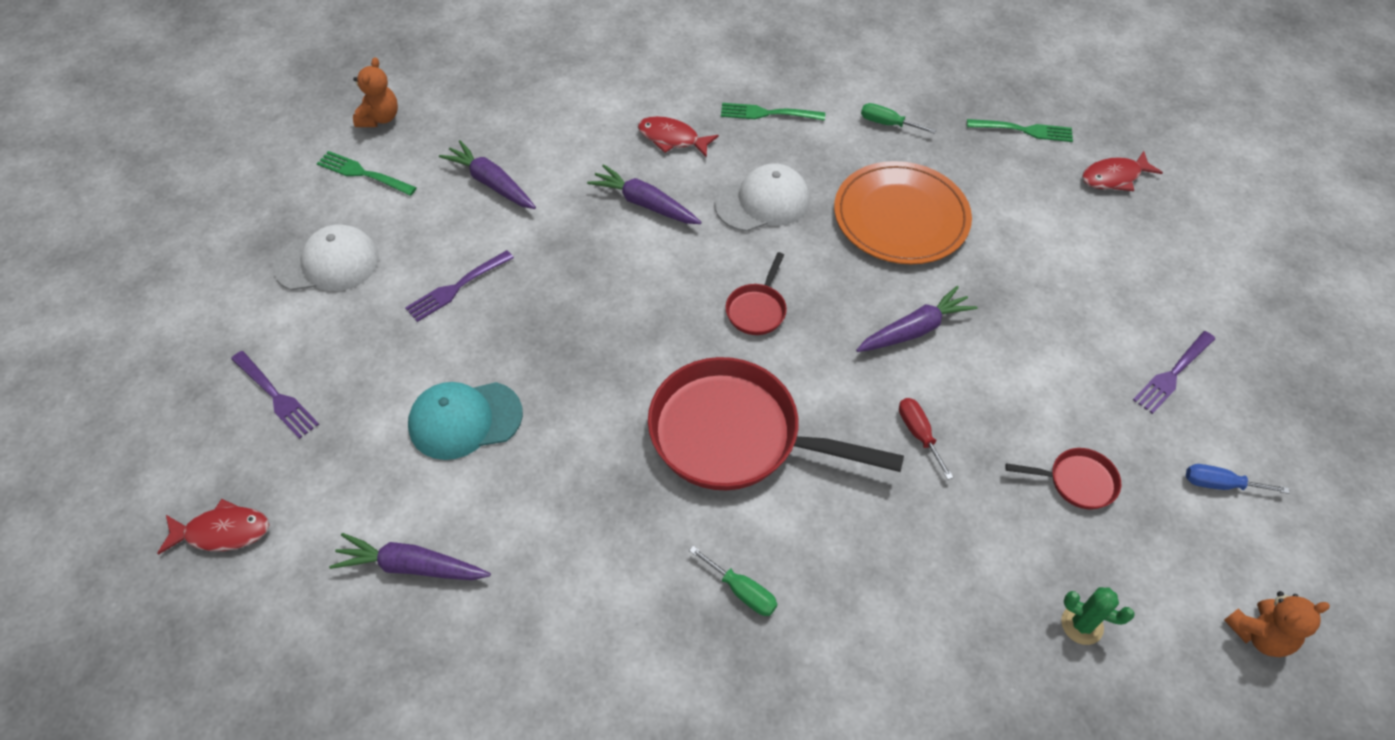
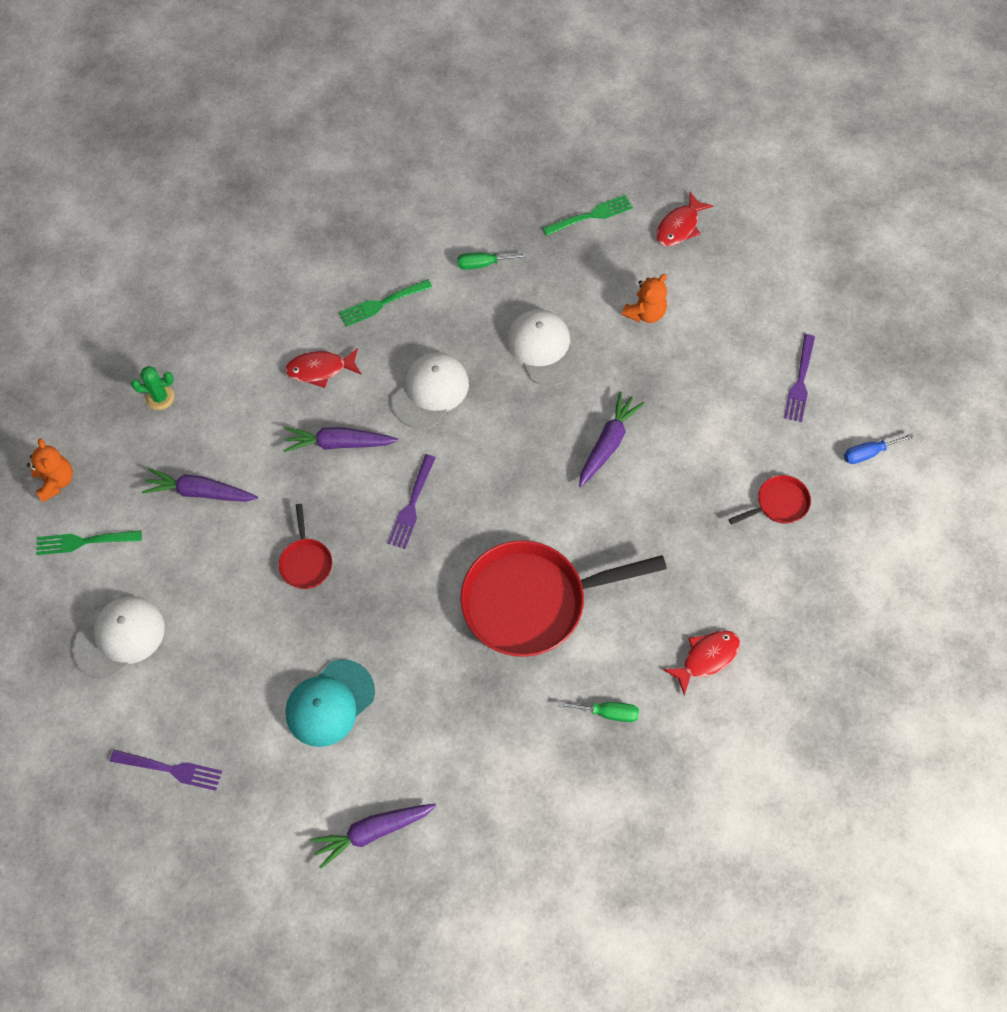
camera: 30 degrees left, 10 degrees up
(222, 532) = (216, 891): red fish -> red fish (706, 658)
(457, 287) = (242, 599): purple fork -> purple fork (412, 504)
(757, 309) = (485, 490): red pan -> red pan (306, 562)
(901, 217) = (543, 349): orange plate -> white cap
(918, 434) = (657, 527): red screwdriver -> none
(1082, 625) = (831, 606): green cactus -> green cactus (160, 397)
(1259, 634) = (938, 549): orange teddy bear -> orange teddy bear (645, 313)

